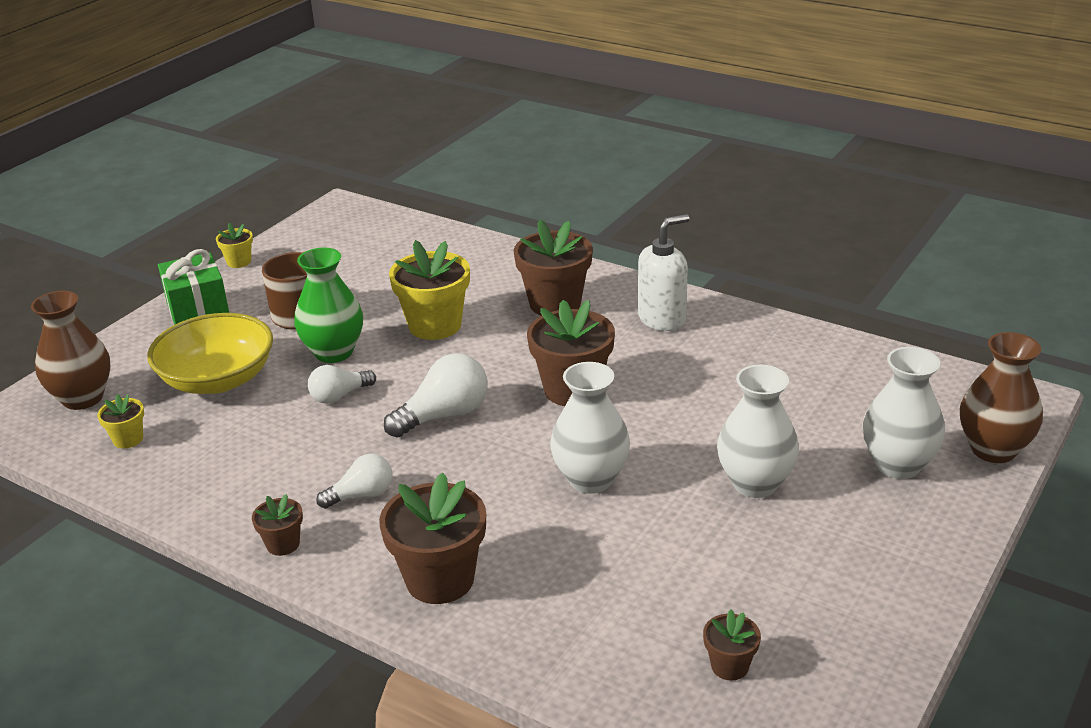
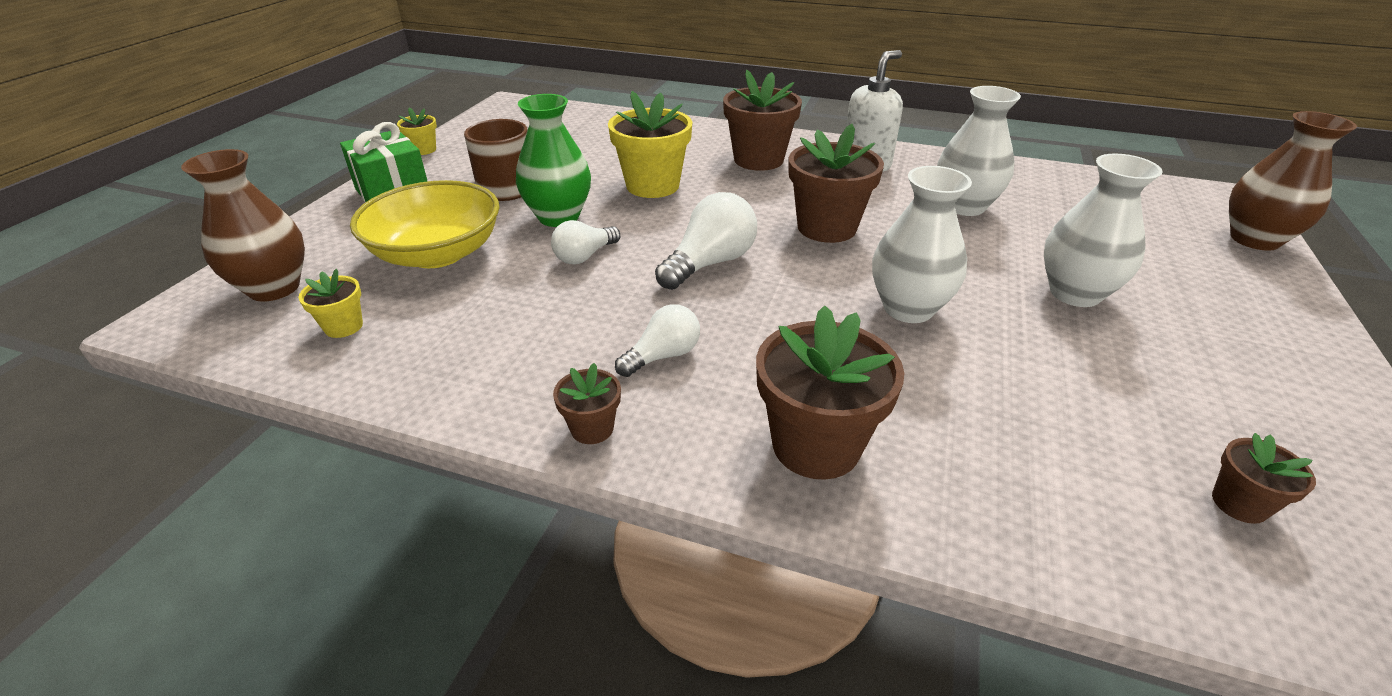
camera: 15 degrees left, 5 degrees up
(898, 465) = (1188, 261): white vase -> white vase (964, 206)

